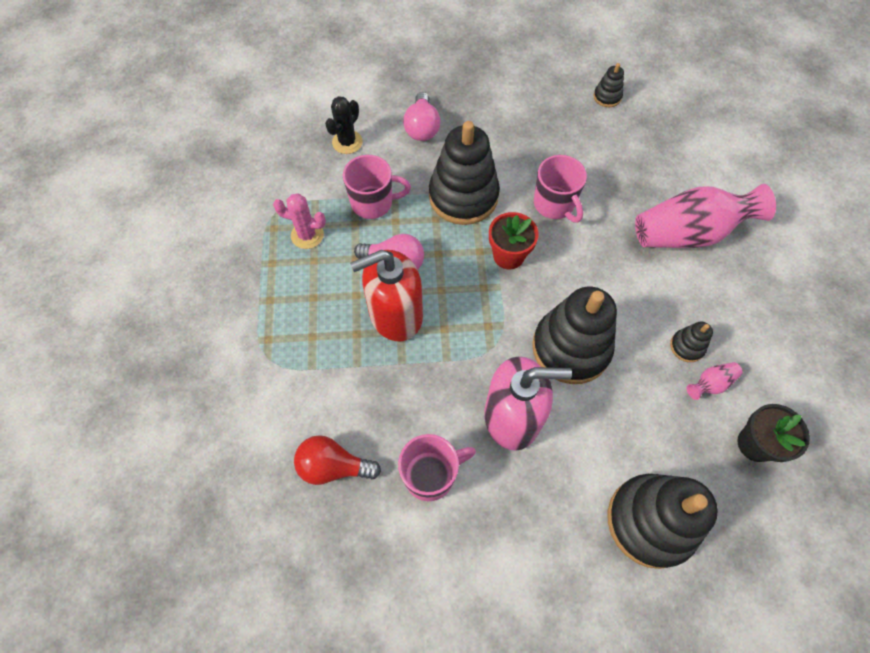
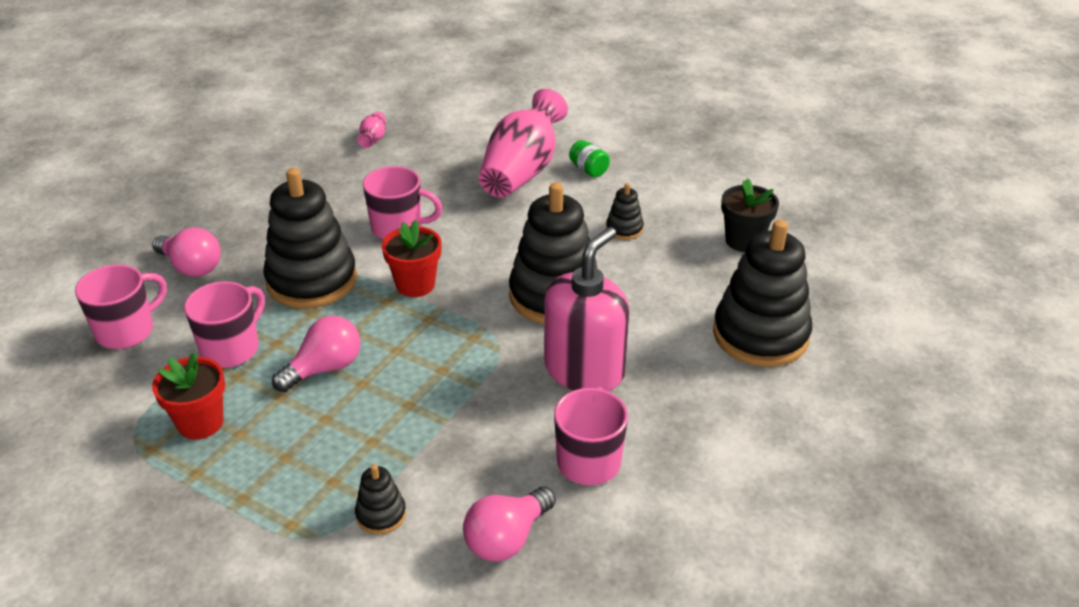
camera: 55 degrees left, 25 degrees down
(307, 235) = (200, 423): pink cactus -> red flower pot
(333, 466) = (507, 538): red light bulb -> pink light bulb
(347, 142) = (127, 331): black cactus -> pink mug
(395, 314) = (385, 398): red soap dispenser -> none
(607, 97) = (329, 139): black stacking toy -> black stacking toy (381, 514)
(710, 384) = (670, 235): pink vase -> pink vase (373, 139)
(735, 276) = (588, 170): none -> green jar

